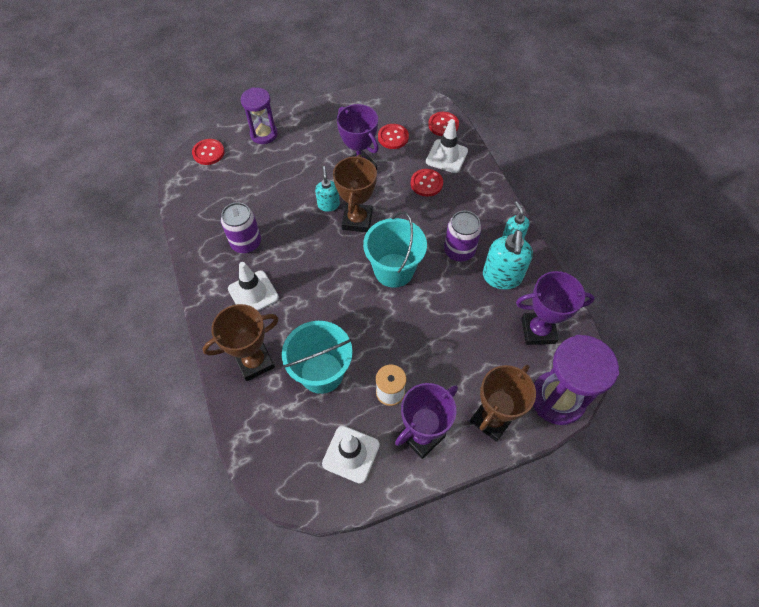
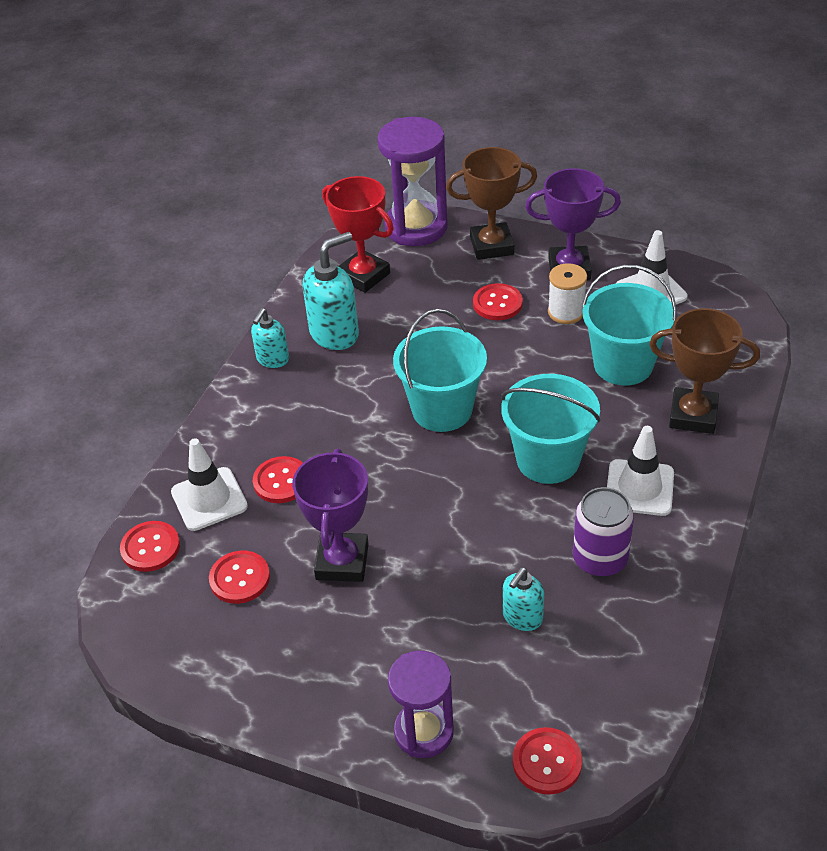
camera: 135 degrees left, 15 degrees down
(313, 278) = (548, 459): none -> turquoise bucket
(328, 205) = (438, 538): turquoise soap dispenser -> turquoise soap dispenser (522, 617)
(357, 220) = (422, 493): brown trophy -> none
(437, 368) = (497, 303): none -> red button
(459, 251) = (344, 384): purple can -> none
(538, 331) = (363, 275): purple trophy -> red trophy

